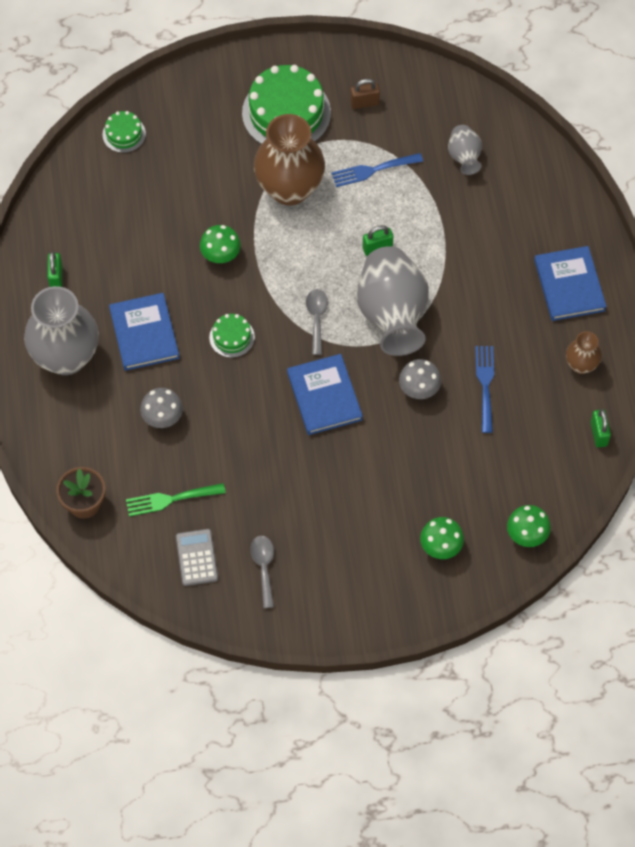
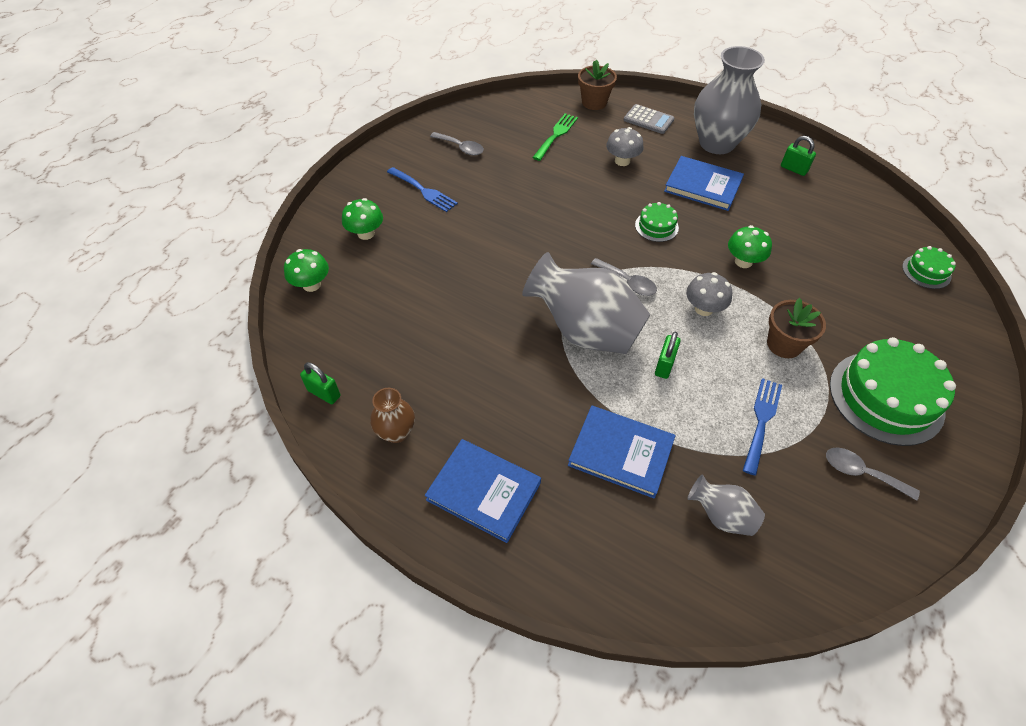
camera: 130 degrees right, 10 degrees down
(196, 557) = (503, 126): grey calculator -> grey calculator (648, 120)
(289, 188) = (784, 344): brown vase -> brown flower pot
(324, 396) = (553, 246): blue book -> blue book (621, 453)
(364, 103) = (861, 473): brown padlock -> grey spoon
(419, 389) = (499, 303): grey mushroom -> grey mushroom (703, 308)
(485, 384) = (456, 347): blue fork -> blue fork (424, 191)

